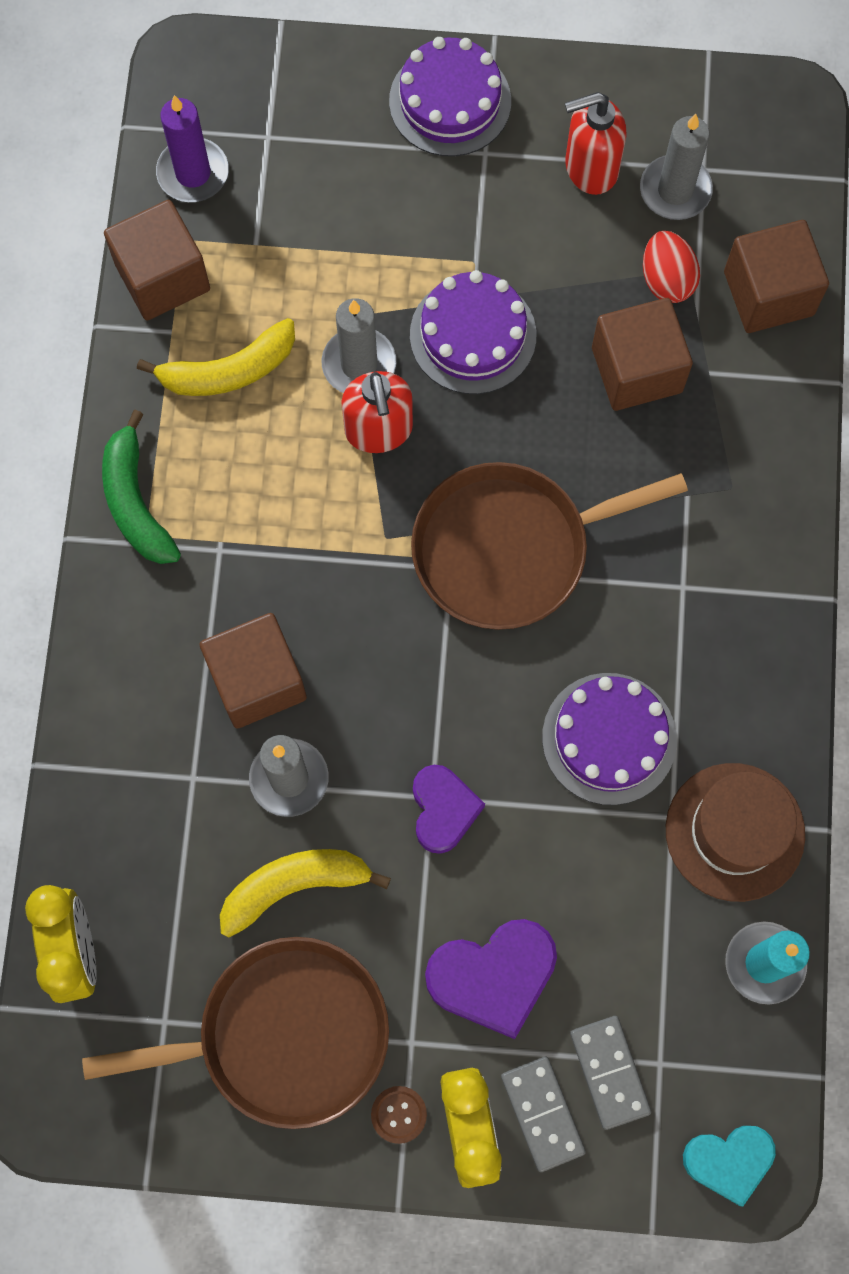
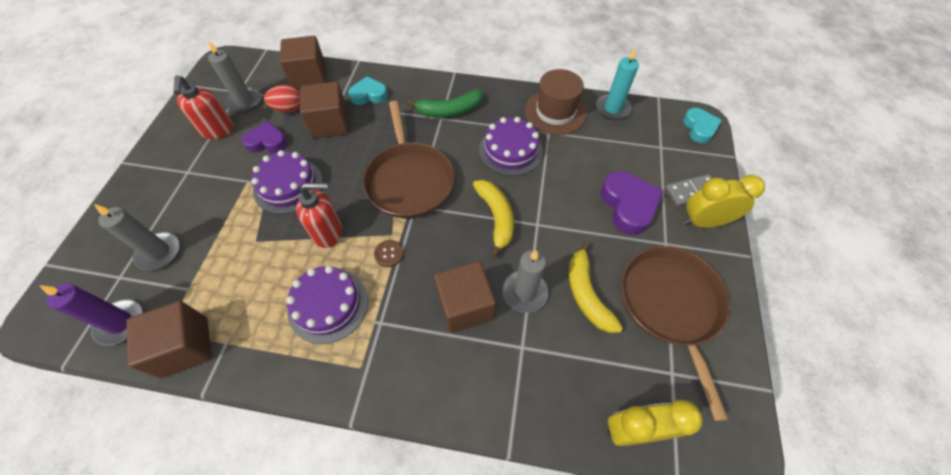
camera: 85 degrees left, 15 degrees down
(136, 502) = (336, 373): green banana -> green banana (449, 110)
(228, 370) = (265, 310): yellow banana -> yellow banana (496, 218)
(359, 364) = (286, 239): grey candle -> grey candle (159, 252)
(399, 1114) = (703, 252): brown button -> brown button (389, 254)
(443, 810) = (544, 219): purple heart -> purple heart (267, 142)
(450, 101) = (148, 184): purple cake -> purple cake (328, 305)
(610, 1072) = (668, 164): grey domino -> none
(730, 428) = (369, 95): none -> turquoise heart

